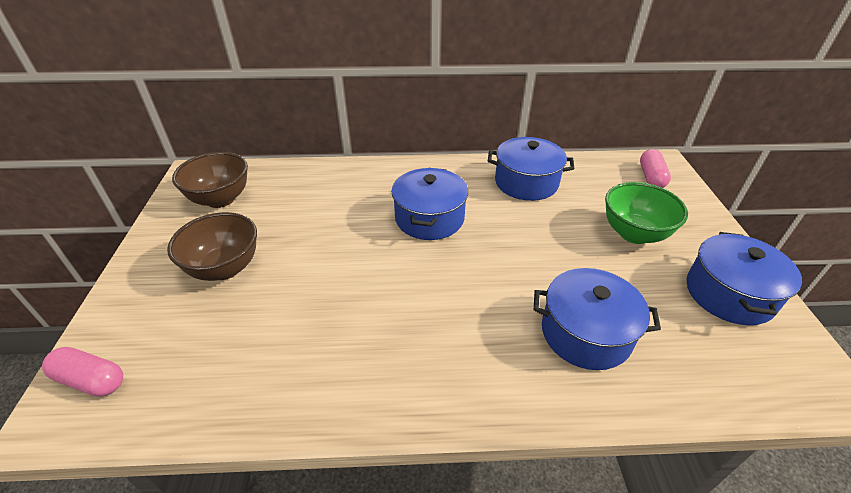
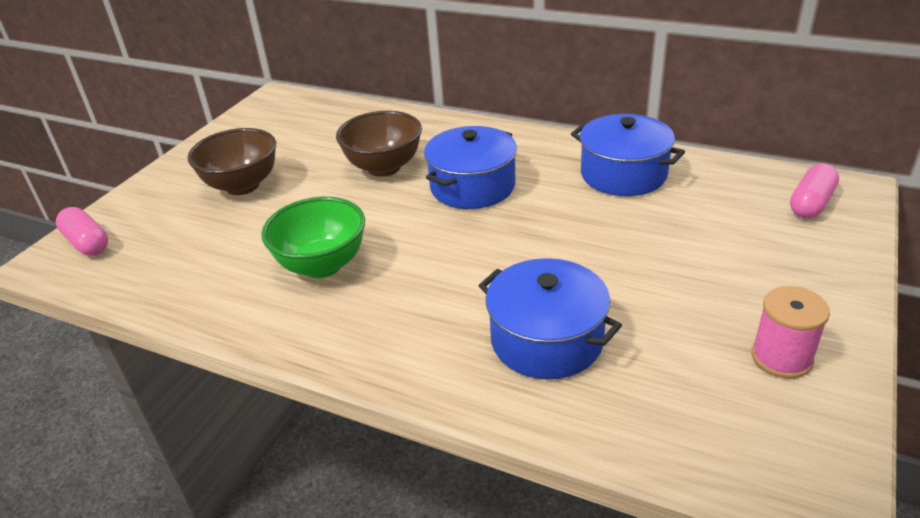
camera: 30 degrees right, 5 degrees down
(220, 199) = (282, 125): brown bowl -> brown bowl (384, 167)
(634, 234) = (714, 260): green bowl -> green bowl (322, 265)
(729, 294) = (781, 357): blue pot -> pink spool

